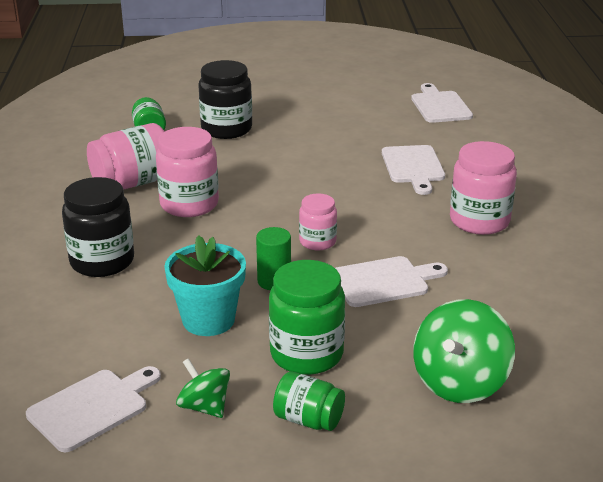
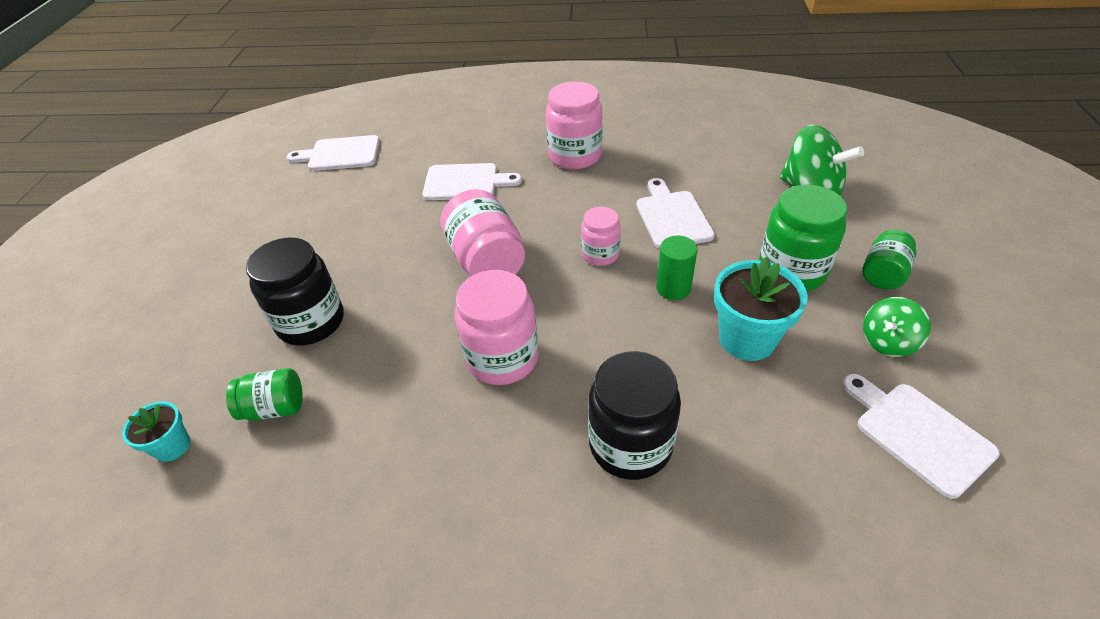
camera: 80 degrees left, 15 degrees up
(123, 108) = (172, 446): none -> turquoise flower pot
(133, 183) = (429, 421): pink jar -> pink jar (486, 261)

